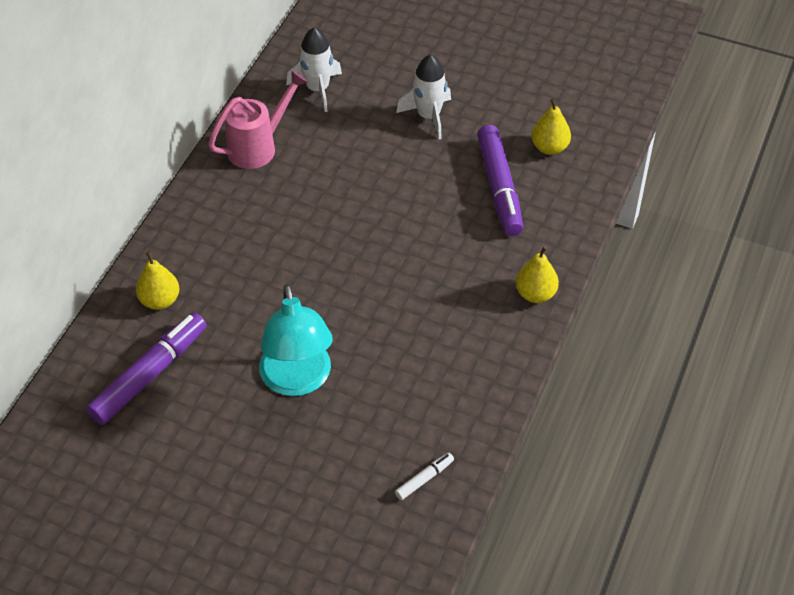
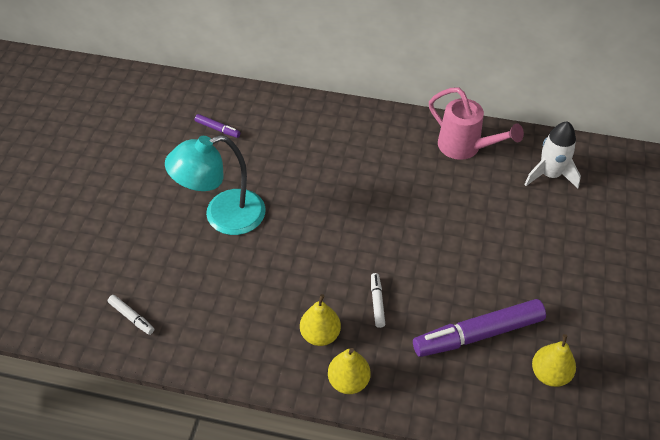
camera: 80 degrees right, 0 degrees up
(149, 374) = (217, 129): purple marker -> purple marker, size x0.45
(160, 300) = (287, 120): yellow pear -> yellow pear (320, 335)
(428, 116) = (551, 263): white rocket -> none
(448, 257) = (377, 302): none -> white marker

